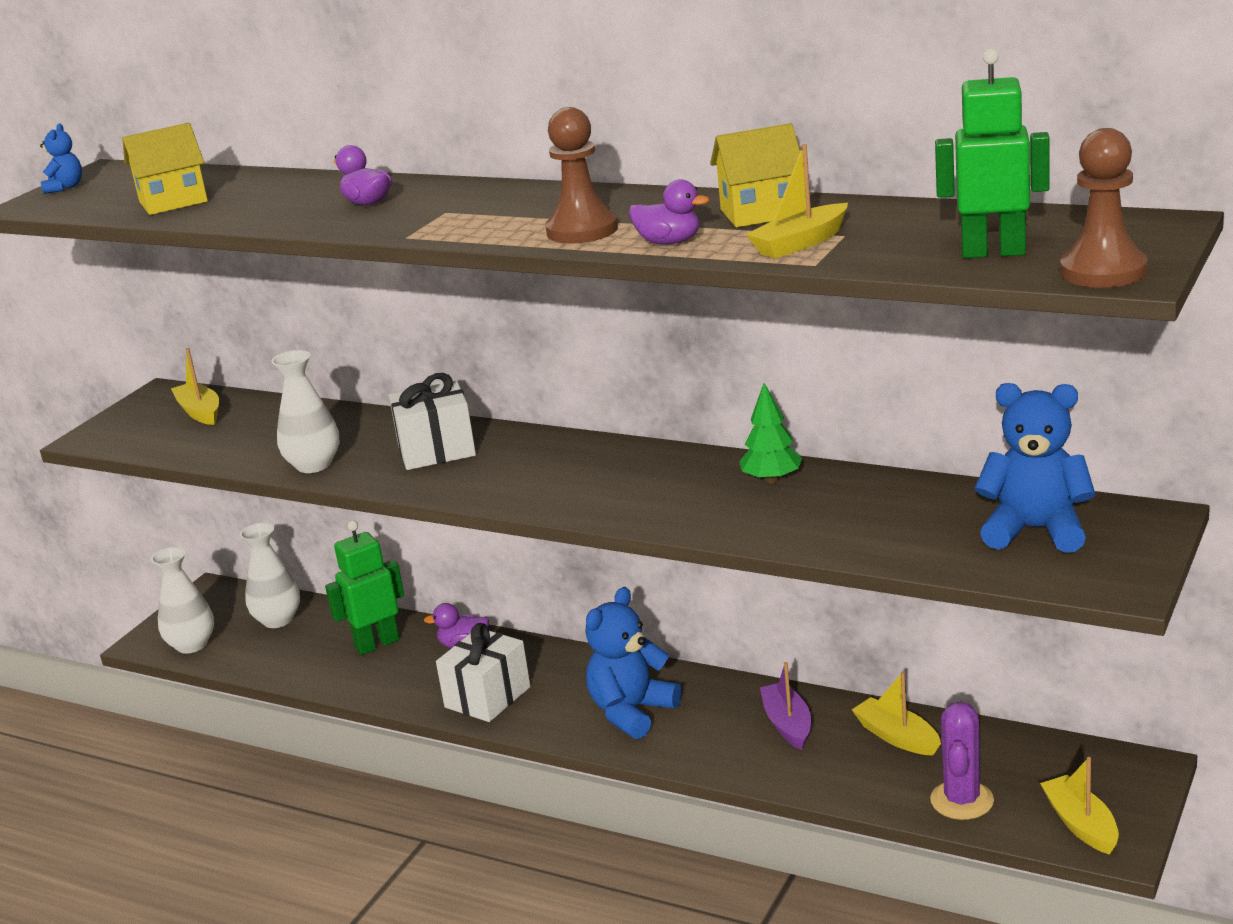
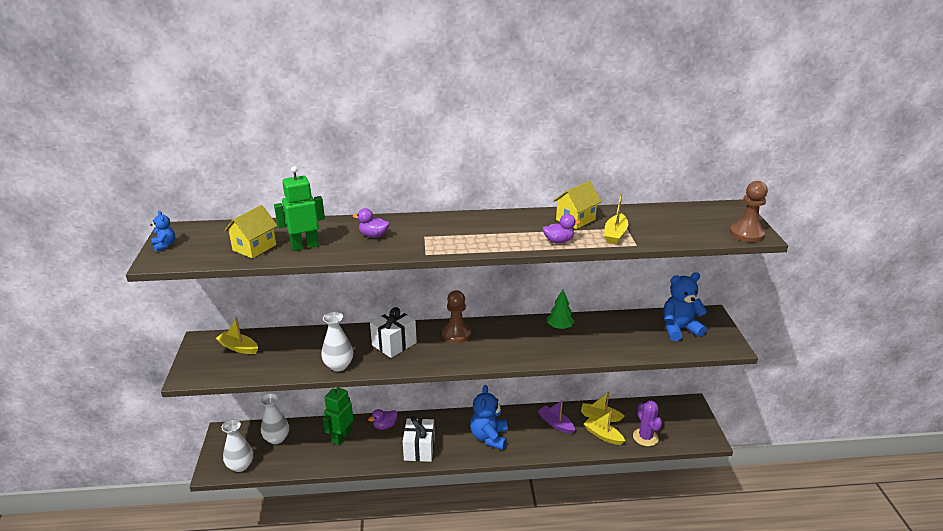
camera: 35 degrees left, 5 degrees up
(582, 230) = (509, 239): brown pawn -> brown pawn (456, 334)
(993, 252) = (695, 229): green robot -> green robot (304, 246)
(1080, 824) = (691, 434): yellow boat -> yellow boat (603, 435)

